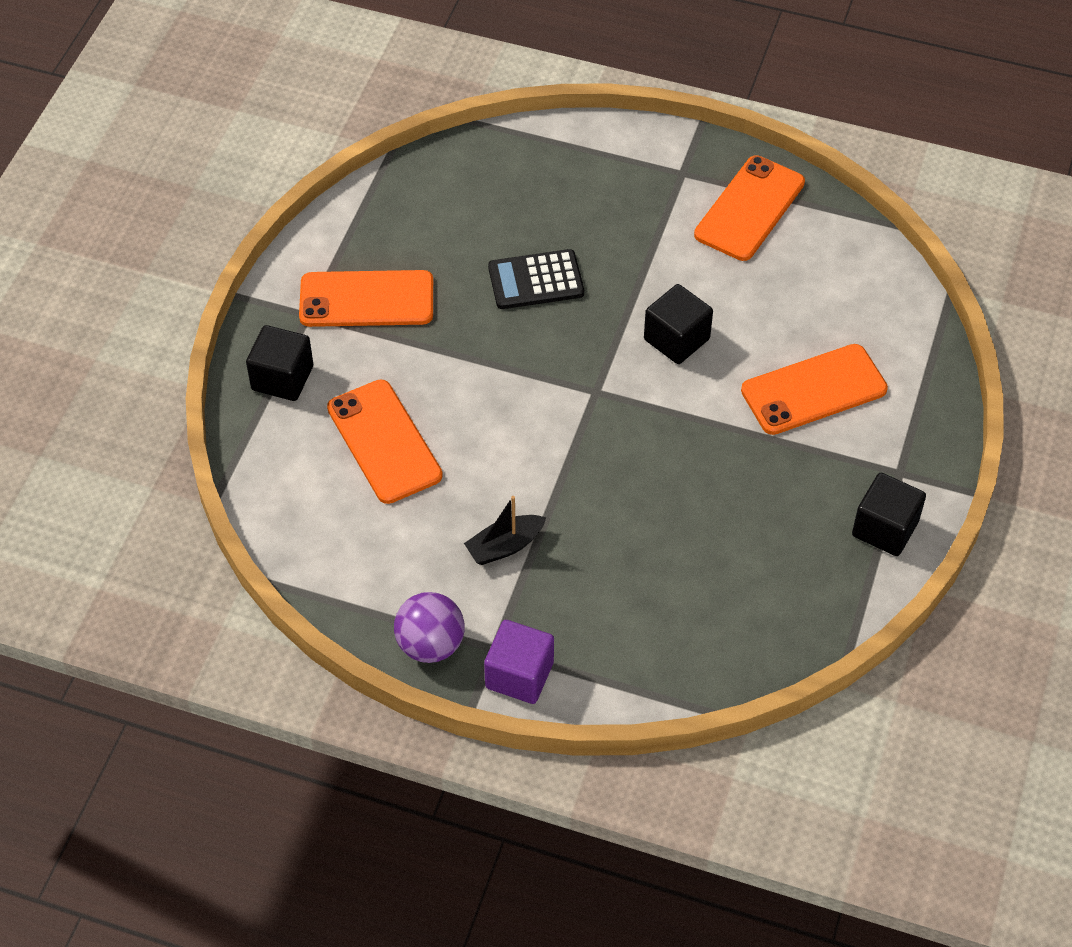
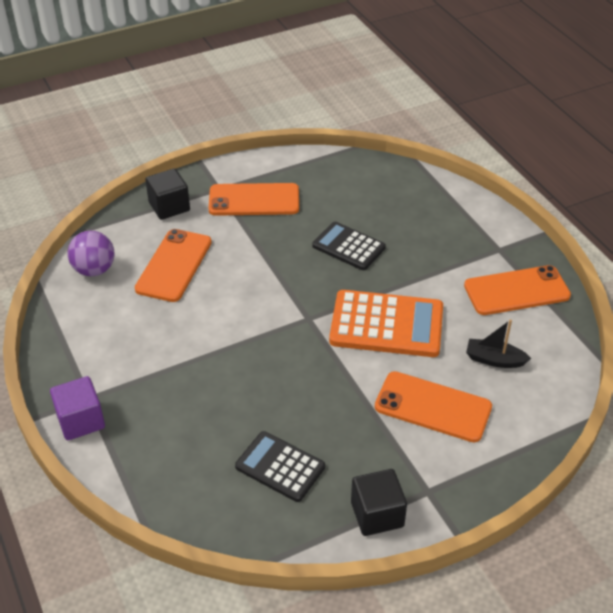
camera: 45 degrees right, 10 degrees down
(366, 299) = (254, 200): orange phone -> orange phone turned 45 degrees counterclockwise
(430, 644) = (63, 371): purple ball -> purple ball (94, 270)
(505, 546) = (161, 355): black boat -> black boat (494, 360)
(676, 339) = (386, 325): black cube -> orange calculator
(756, 557) = (280, 467): none -> black calculator

